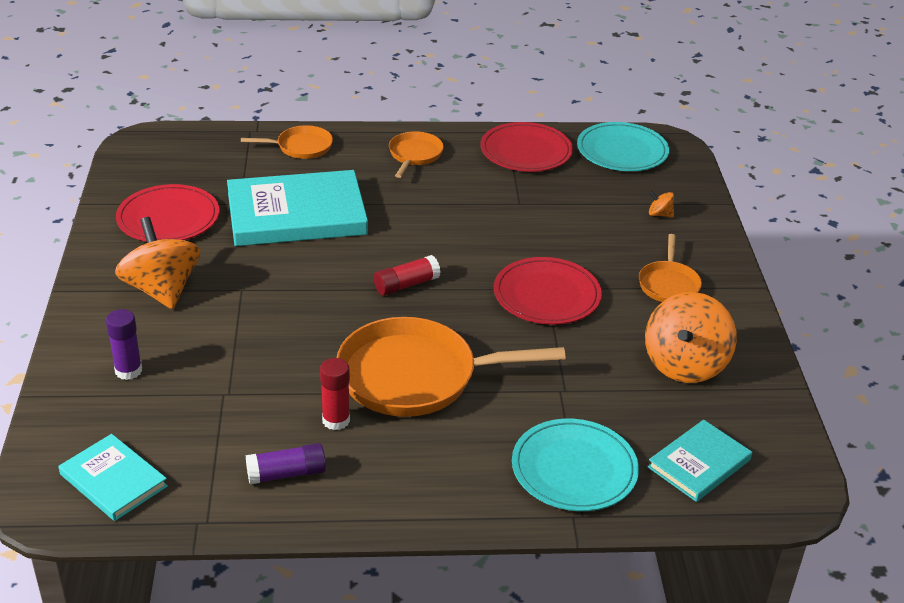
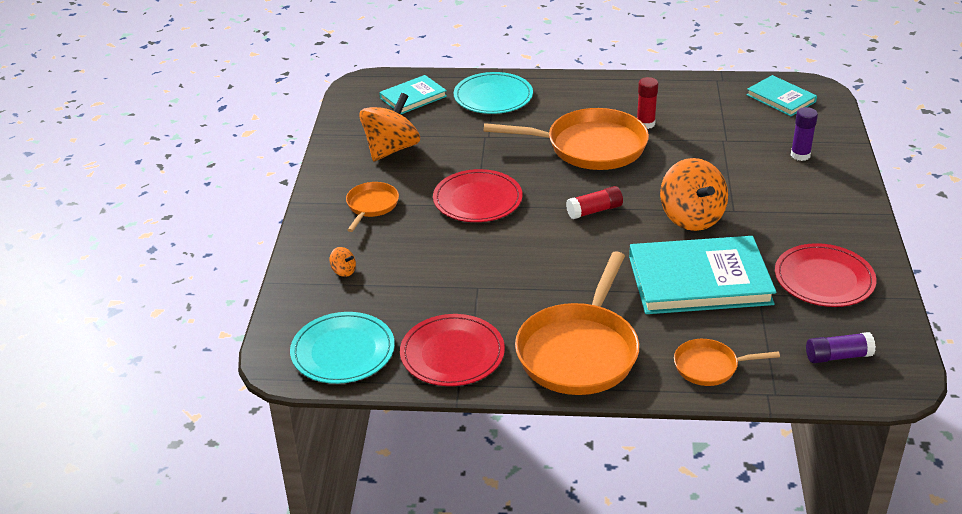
camera: 170 degrees left, 0 degrees up
(162, 290) = (800, 211): orange spinning top -> orange spinning top (691, 217)
(286, 474) = (674, 99): purple glue stick -> purple glue stick (838, 356)
(414, 155) = (579, 351): orange pan -> orange pan, size x1.97

